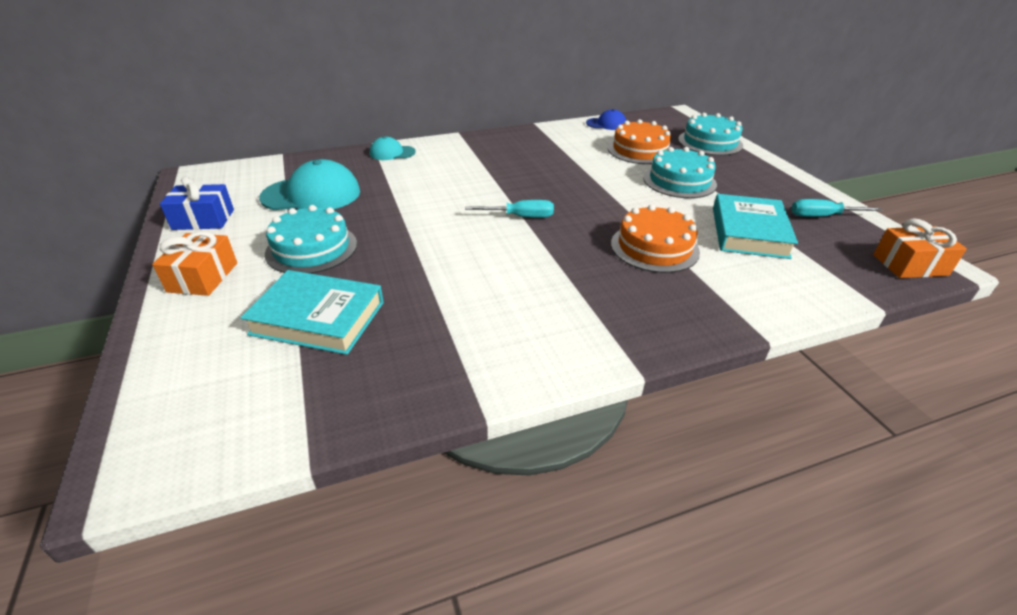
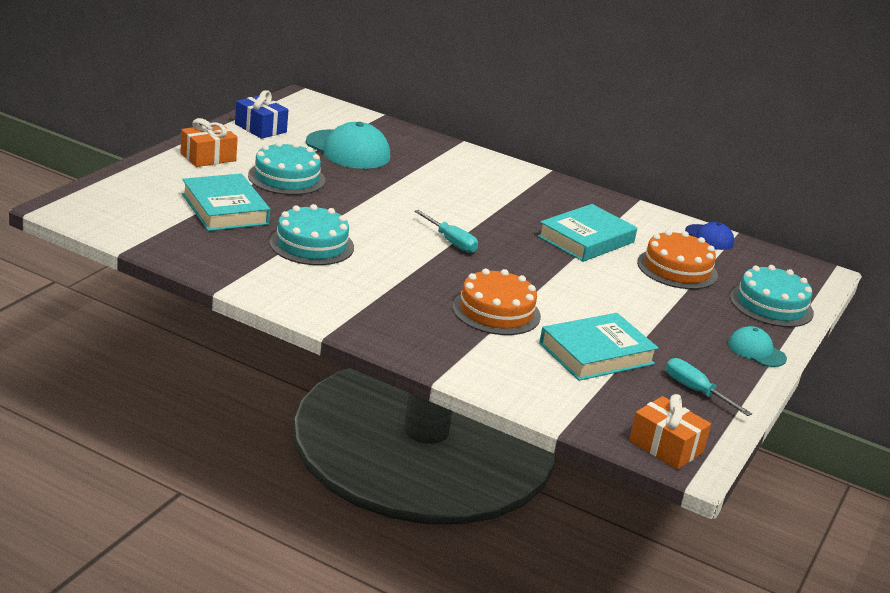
camera: 45 degrees right, 10 degrees down
(392, 153) = (461, 155): turquoise cap -> turquoise cap (756, 351)
(570, 162) = (586, 239): none -> turquoise book
(679, 181) = (643, 302): turquoise cake -> turquoise cake (312, 244)

